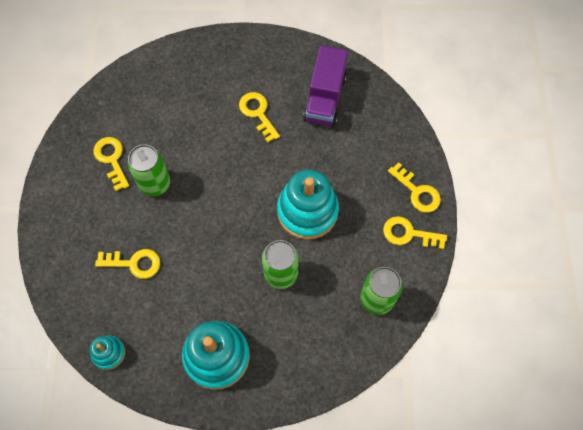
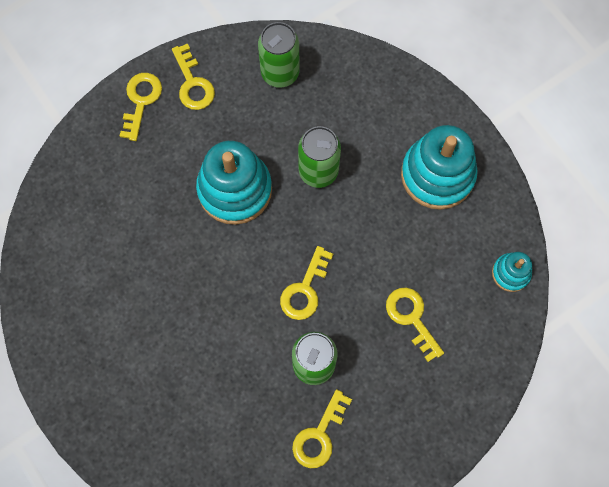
camera: 125 degrees left, 5 degrees up
(257, 113) = (153, 317): yellow key -> yellow key (305, 290)
(325, 98) = (87, 258): purple truck -> none

